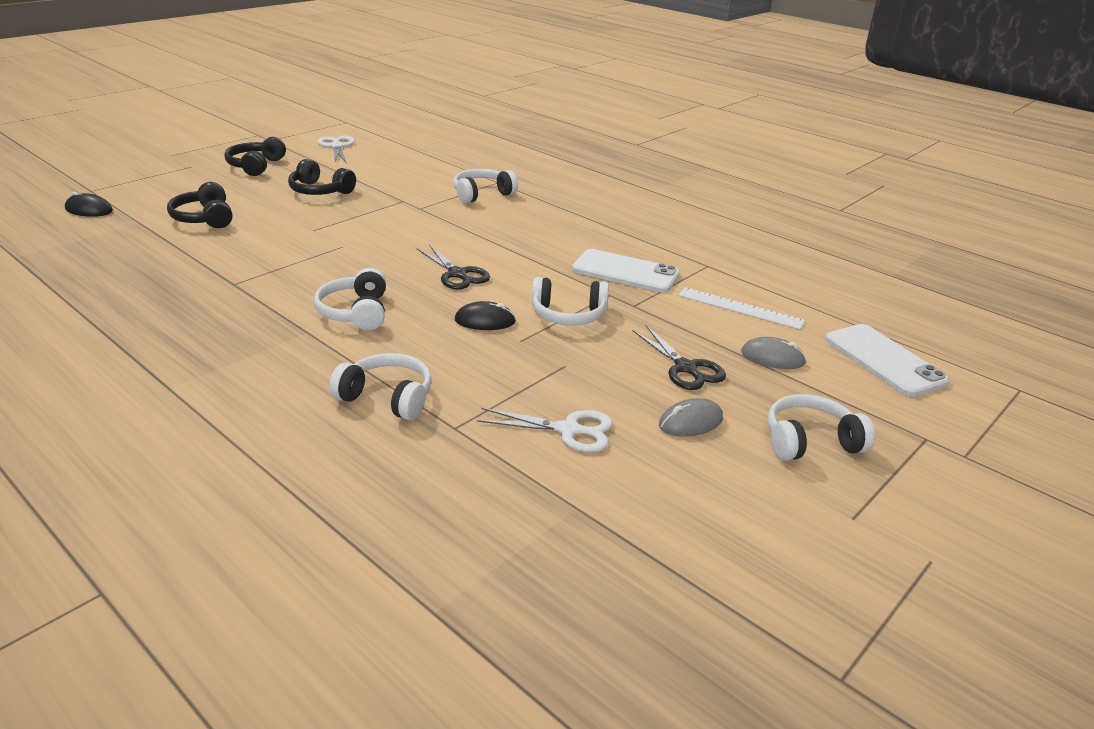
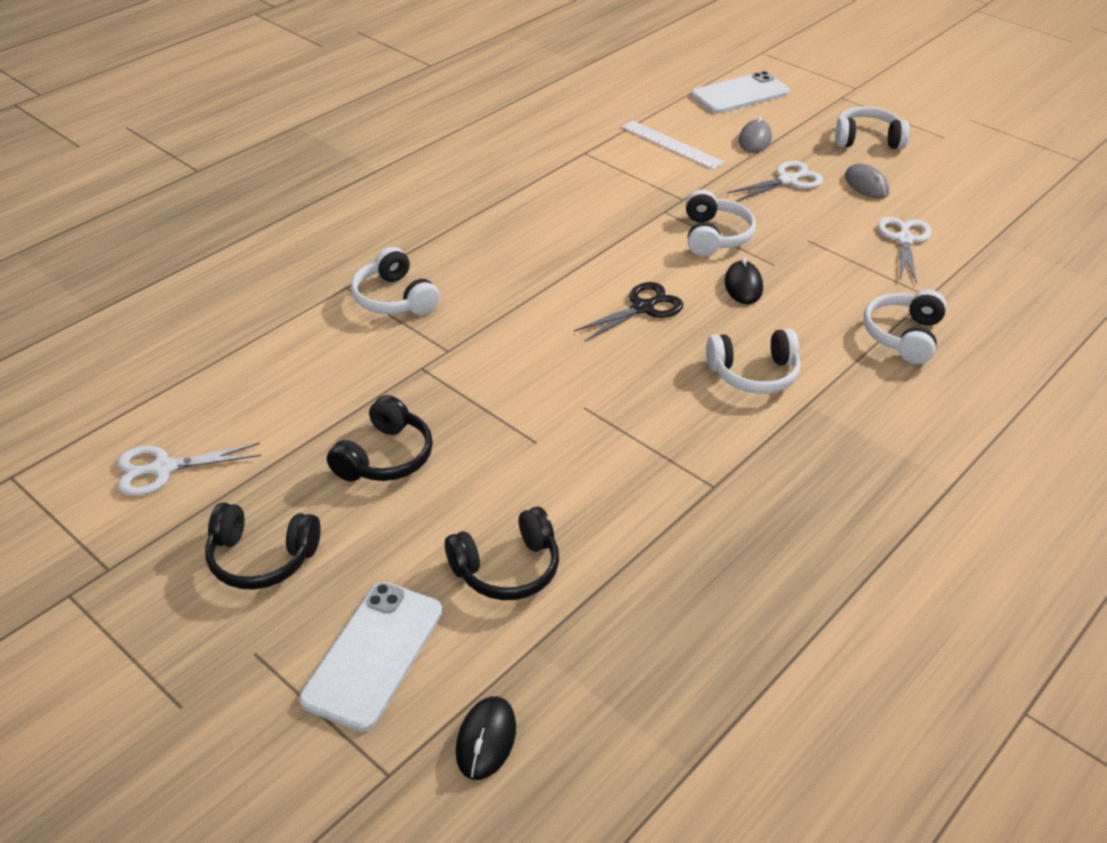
camera: 90 degrees left, 10 degrees up
(625, 272) = (611, 200): white phone -> white phone (374, 654)
(686, 368) = (787, 180): black scissors -> white scissors
(740, 308) = (671, 145): white ruler -> white ruler turned 75 degrees counterclockwise
(810, 441) = (867, 139): white headphones -> white headphones turned 105 degrees clockwise

